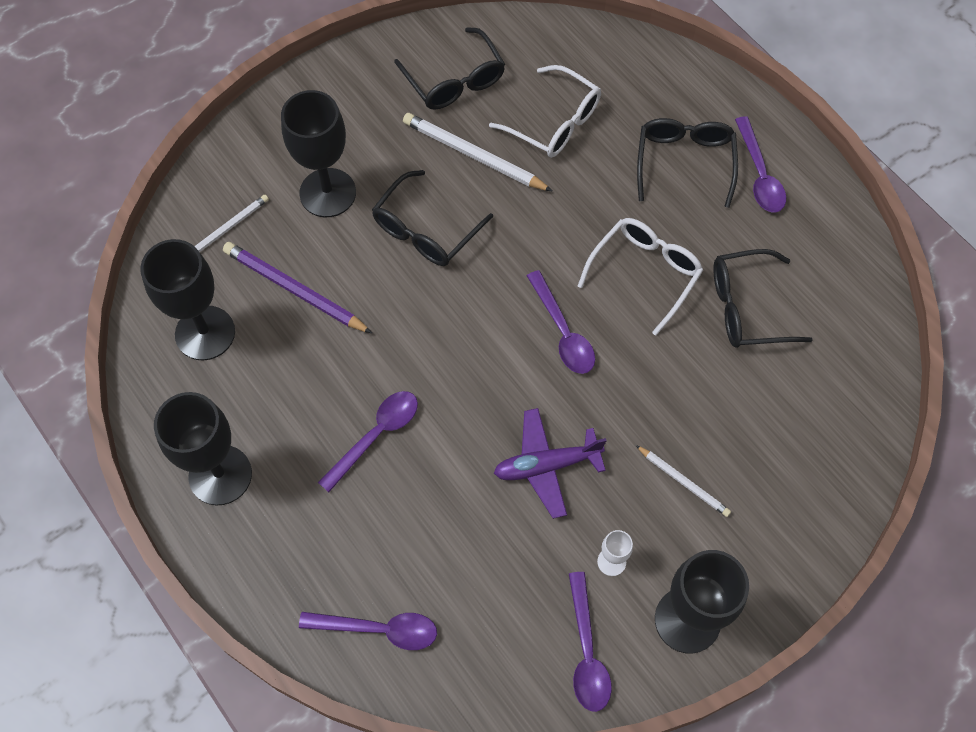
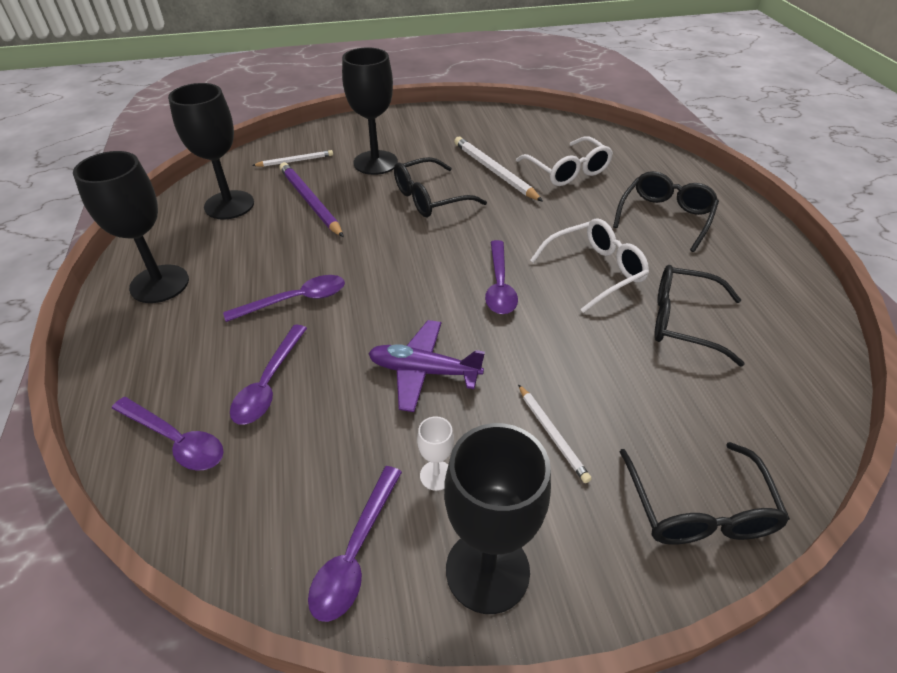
camera: 25 degrees right, 20 degrees down
(454, 80) = (506, 135): black glasses -> black glasses (698, 508)
(759, 174) = (731, 241): purple spoon -> purple spoon (268, 383)

